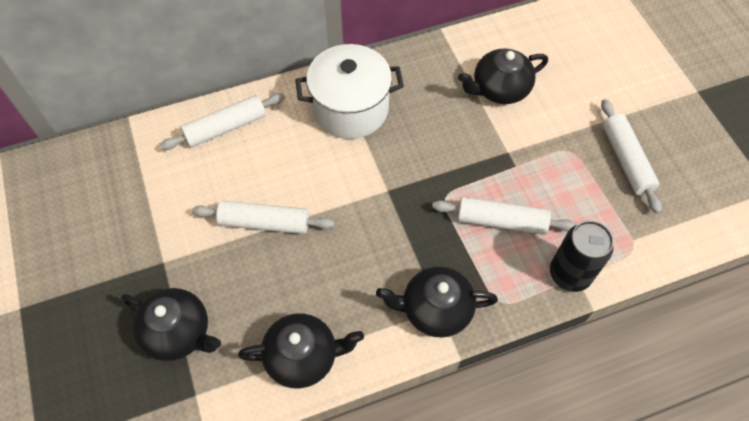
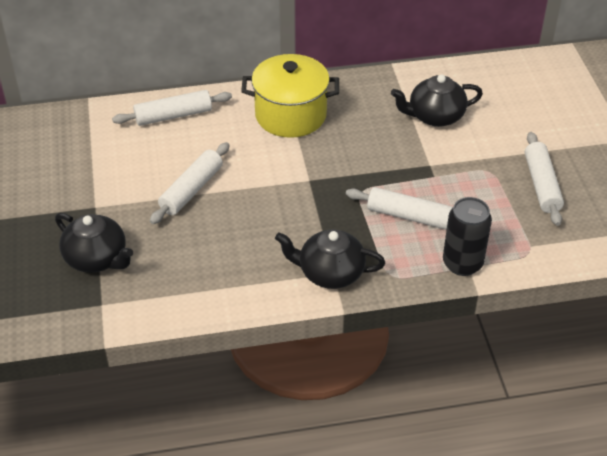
camera: 10 degrees right, 15 degrees down
(264, 223) = (191, 190): white rolling pin -> white rolling pin turned 75 degrees counterclockwise
(303, 357) = (202, 290): black teapot -> none
(350, 109) = (290, 115): white pot -> yellow pot

